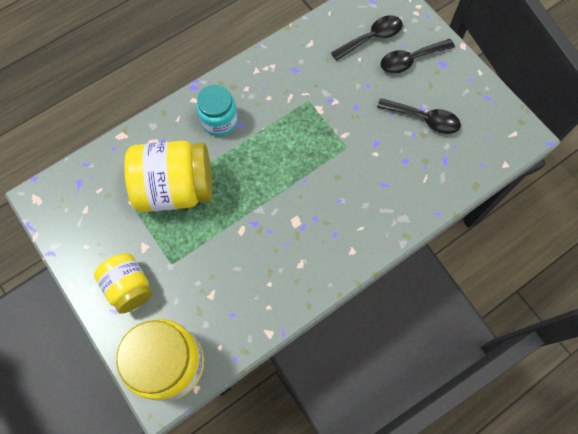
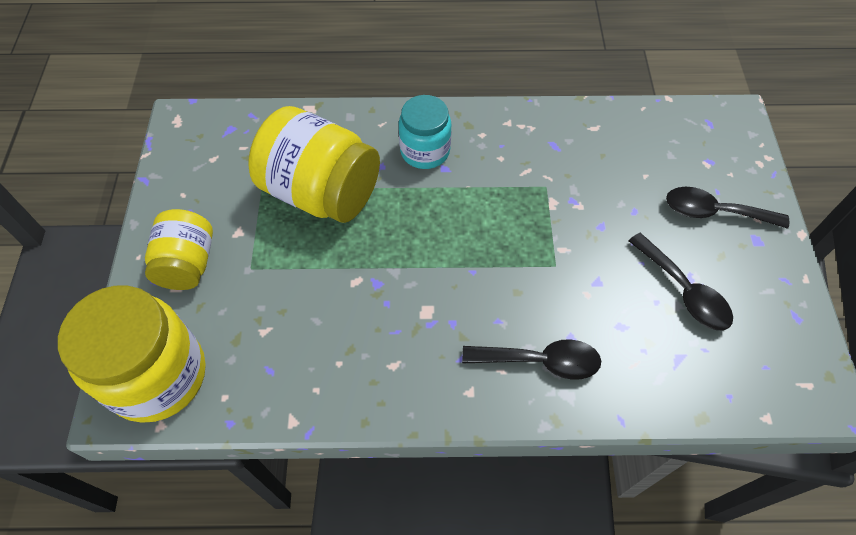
camera: 35 degrees right, 10 degrees down
(372, 38) = (679, 161): black spoon -> black spoon (541, 361)

